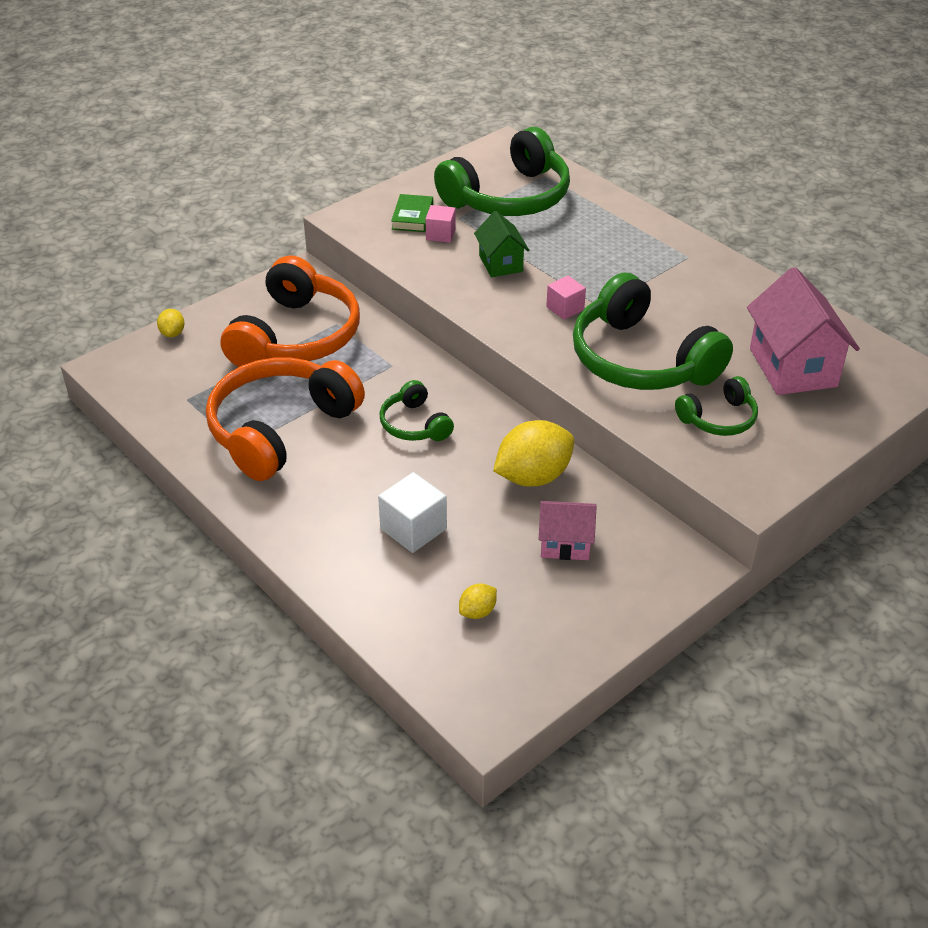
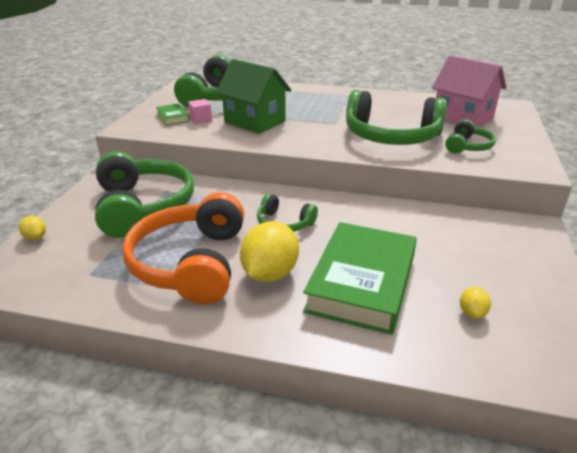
camera: 35 degrees left, 10 degrees down
(296, 336) = (143, 207): orange headphones -> green headphones
(413, 529) = (362, 282): white cube -> green book
(500, 263) = (254, 122): green house -> green house, size x1.73
(533, 476) = (391, 221): yellow lemon -> yellow lemon (270, 273)
(565, 308) = (318, 129): pink cube -> none
(565, 544) = (460, 248): pink house -> none

